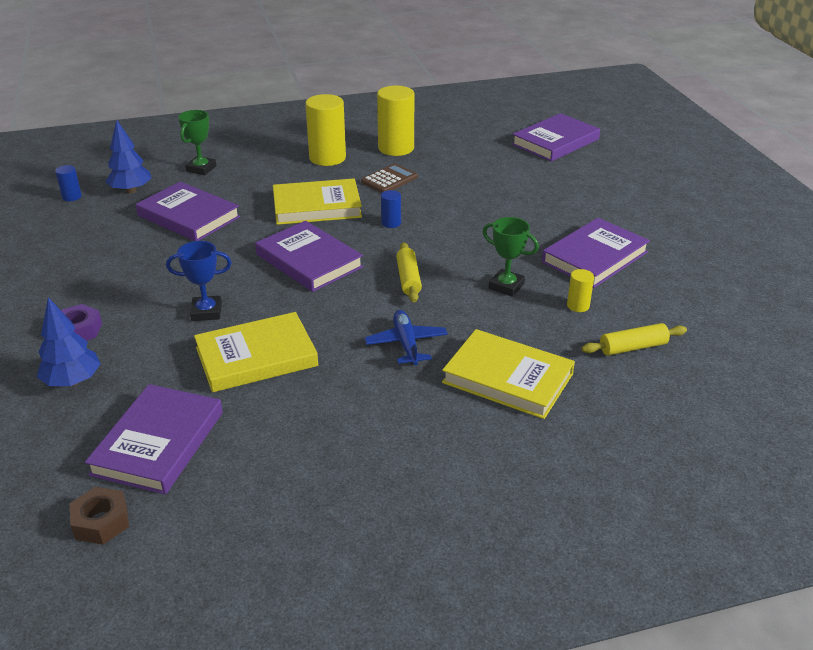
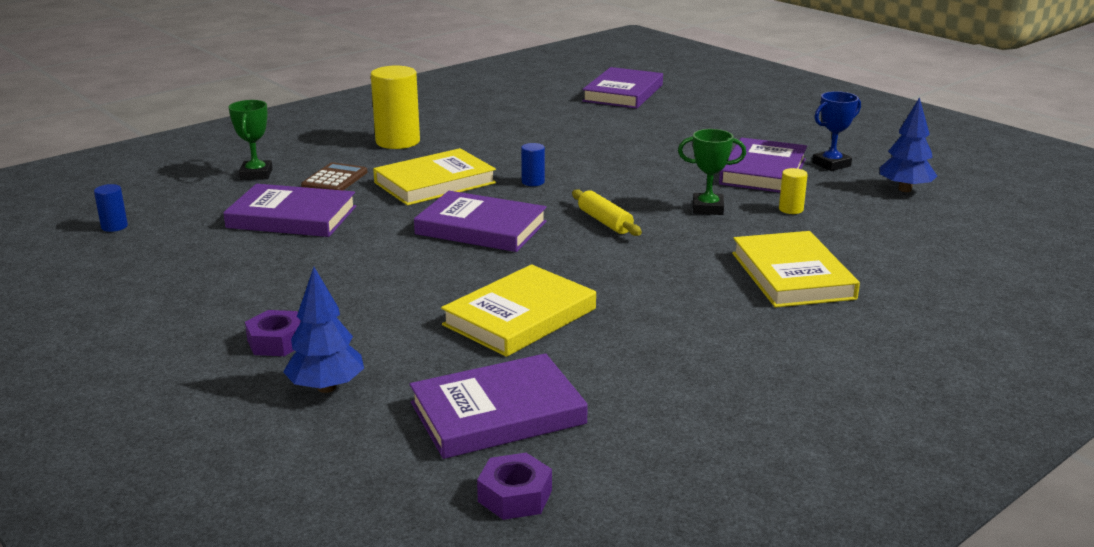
camera: 25 degrees left, 10 degrees down
(101, 522) = (515, 496): brown nut -> purple nut
(131, 190) = (188, 208): blue tree -> blue tree (904, 189)
(158, 443) = (497, 413): purple book -> purple book turned 75 degrees clockwise
(206, 312) = (416, 293): blue trophy -> blue trophy (831, 164)
(389, 179) = (488, 148): brown calculator -> brown calculator (334, 179)
(396, 148) = (465, 122): yellow cylinder -> none
(406, 343) = (664, 271): blue plane -> none
(507, 378) = (792, 275): yellow book -> yellow book turned 75 degrees clockwise
(633, 347) = (874, 229): yellow rolling pin -> none

